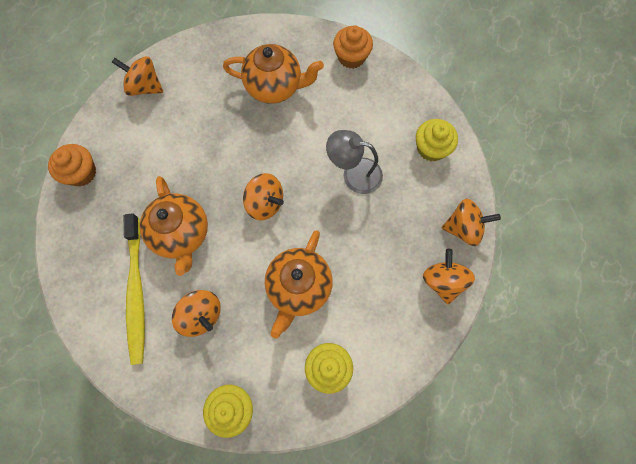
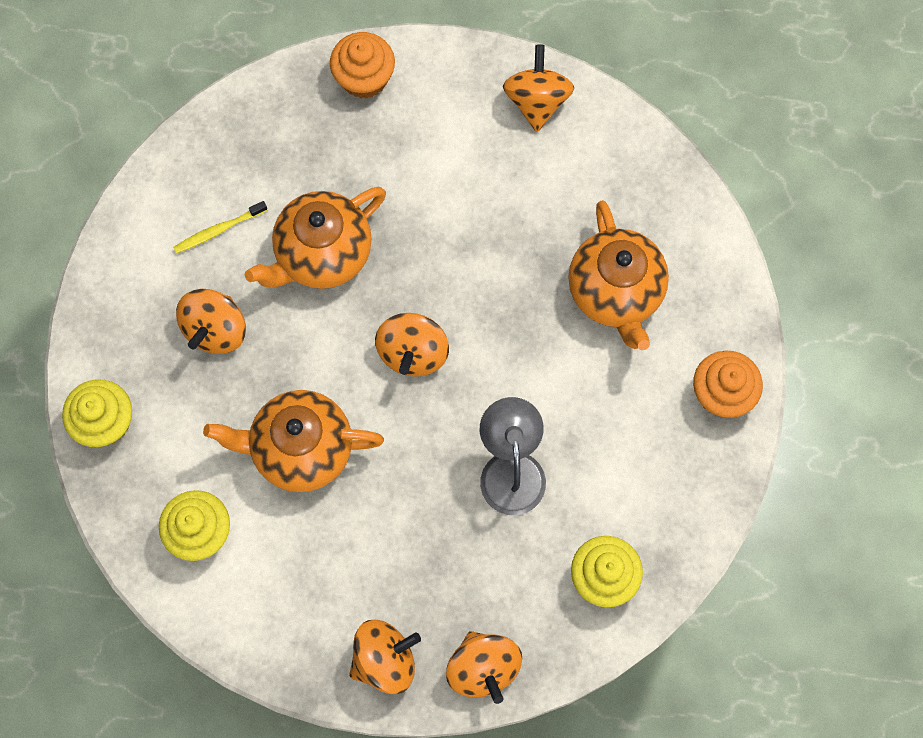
camera: 70 degrees right, 0 degrees up
(136, 292) = (218, 230): yellow toothbrush -> yellow toothbrush, size x0.46

